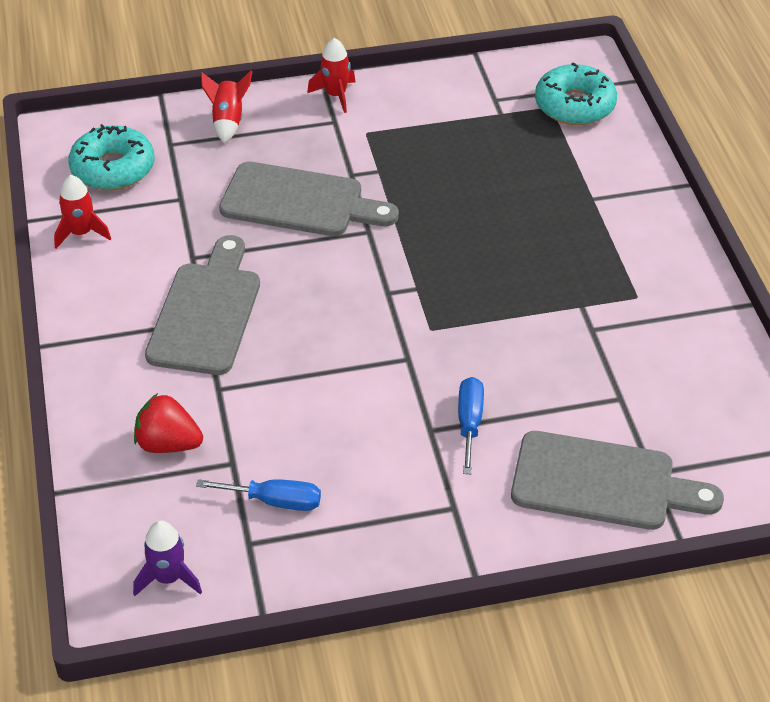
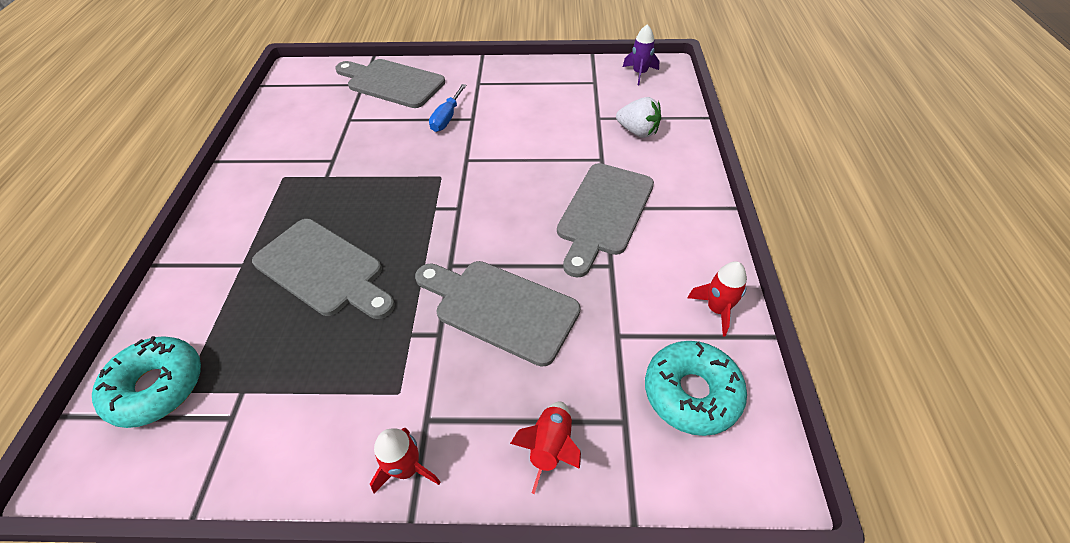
camera: 165 degrees left, 5 degrees up
(168, 444) = (638, 132): red strawberry -> white strawberry
(275, 501) = (576, 97): blue screwdriver -> none
(501, 207) = (323, 269): none -> grey cutting board

